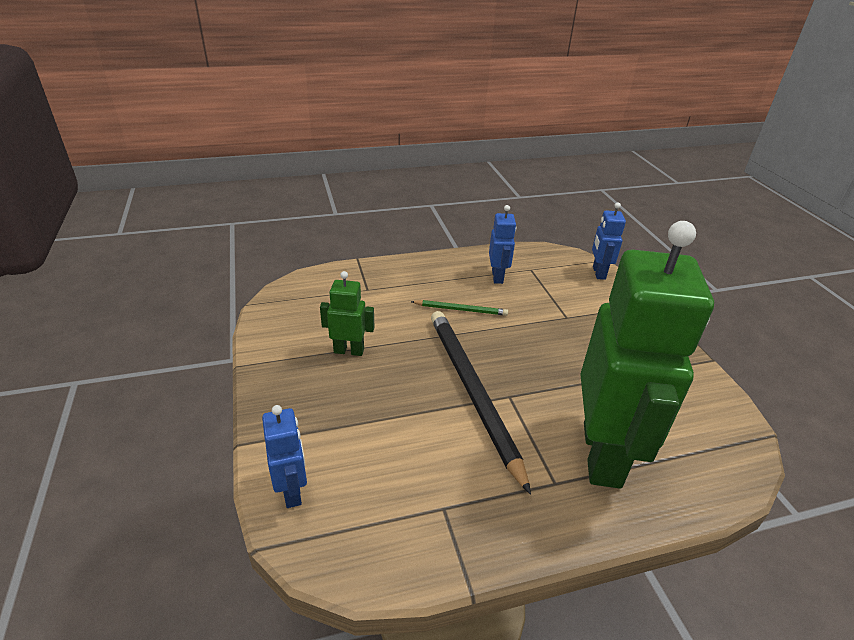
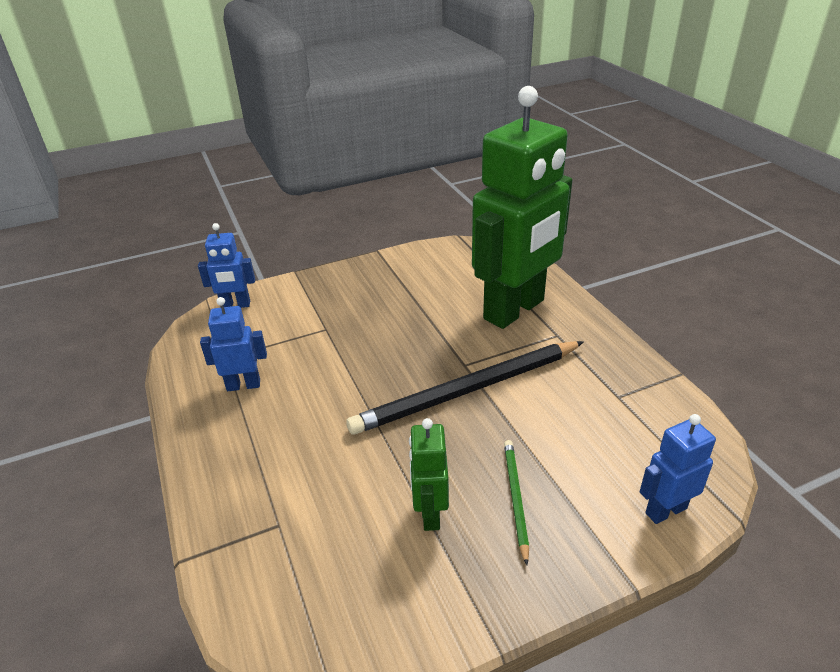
camera: 95 degrees left, 0 degrees up
(461, 309) = (322, 413): green pencil -> green pencil (515, 498)
(603, 454) = (515, 310): green robot -> green robot turned 135 degrees clockwise

